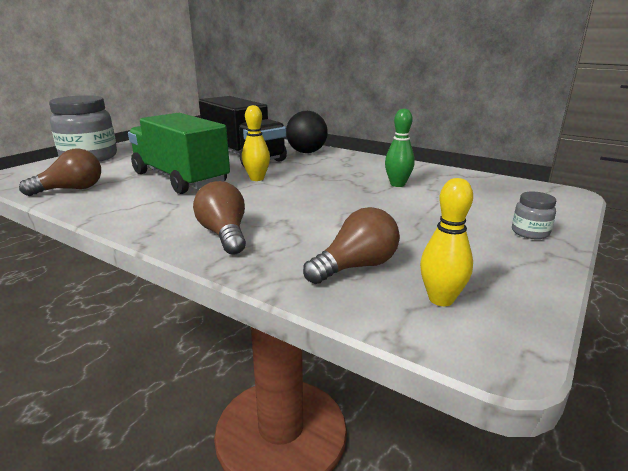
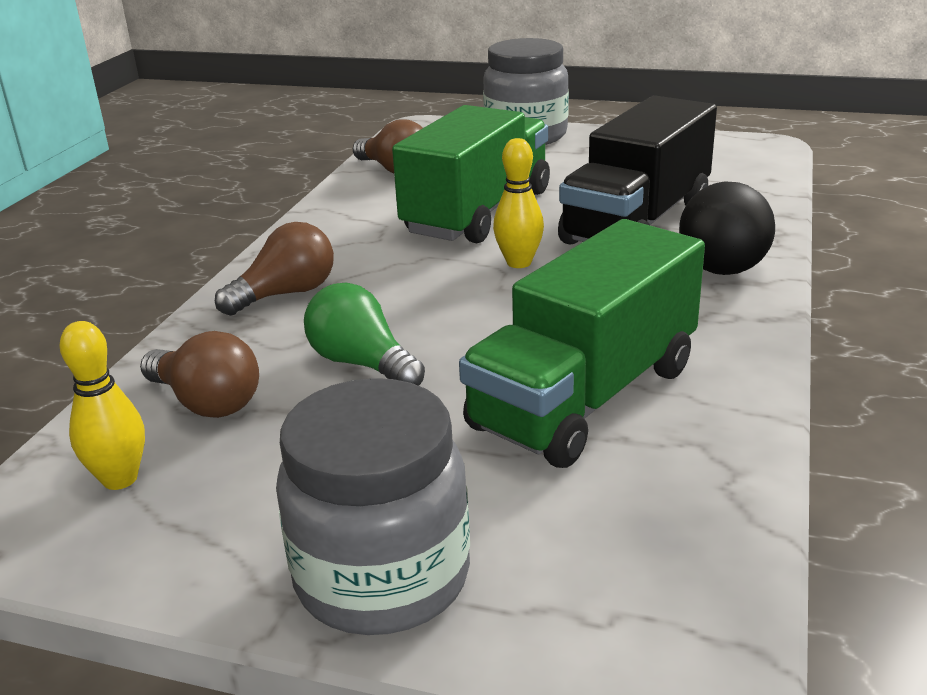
camera: 75 degrees right, 5 degrees up
(337, 221) = (362, 364): none -> green light bulb
(397, 184) = (585, 397): green bowling pin -> green truck
(530, 232) = (382, 577): grey jar -> grey jar, size x2.29

